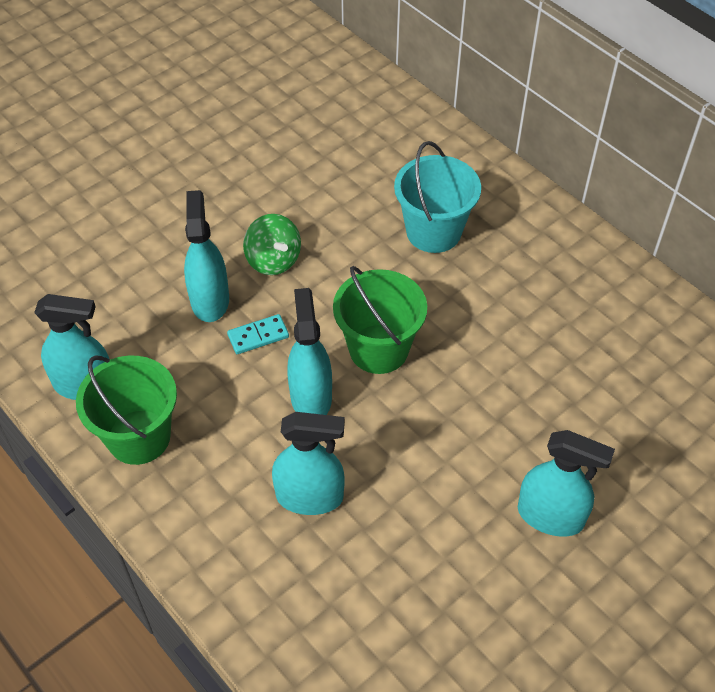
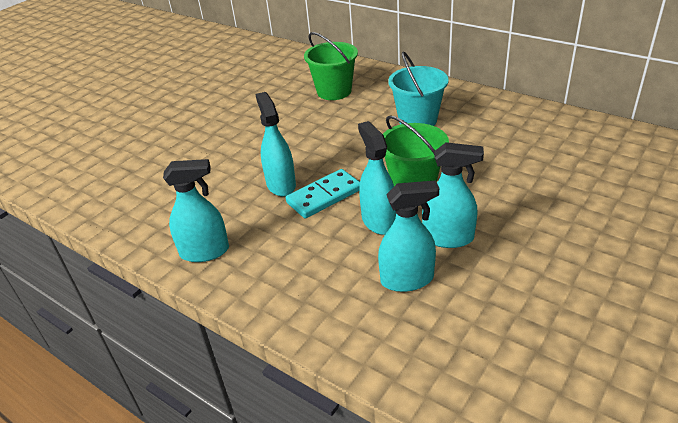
camera: 10 degrees left, 15 degrees down
(139, 437) = (258, 273): green bucket -> green bucket (334, 91)
(258, 336) = (324, 196): turquoise domino -> turquoise domino, size x1.69
(273, 260) = (317, 155): green spinning top -> none
(550, 516) = (591, 249): turquoise spray bottle -> turquoise spray bottle (448, 238)

